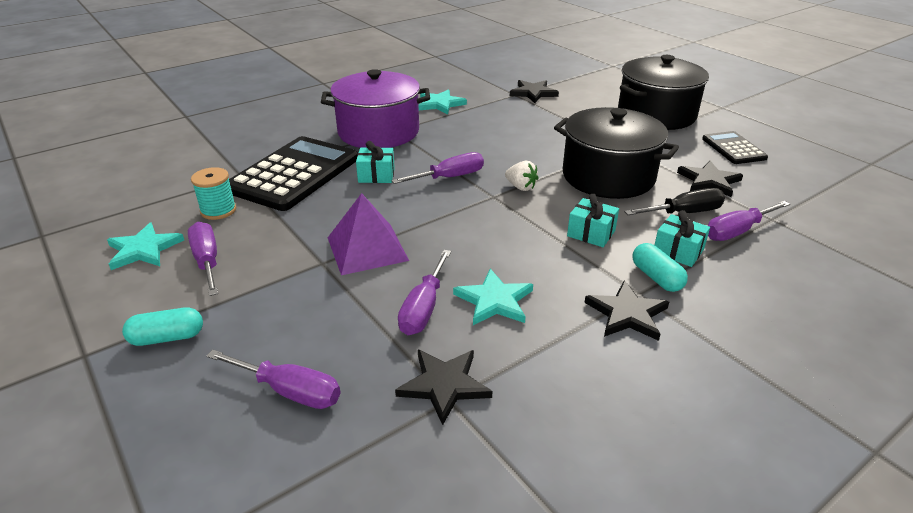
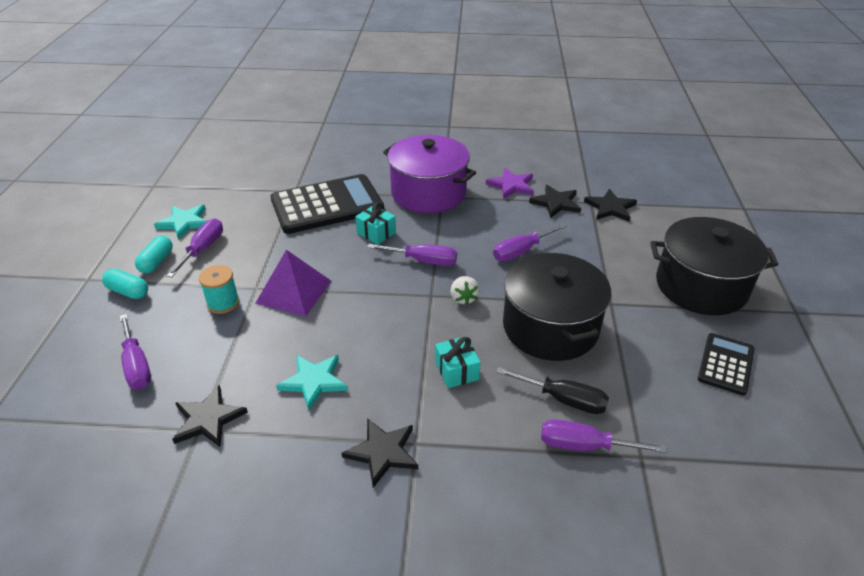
camera: 40 degrees right, 5 degrees up
(218, 210) = (251, 213): turquoise spool -> turquoise spool (223, 303)
(423, 308) = (267, 358): purple screwdriver -> purple screwdriver (521, 251)
(440, 104) = (511, 185): turquoise star -> purple star
(656, 277) = (449, 440): turquoise capsule -> turquoise capsule (156, 262)
(678, 251) = (501, 430): turquoise gift -> none
(709, 181) = (640, 383): black star -> black star (556, 203)

